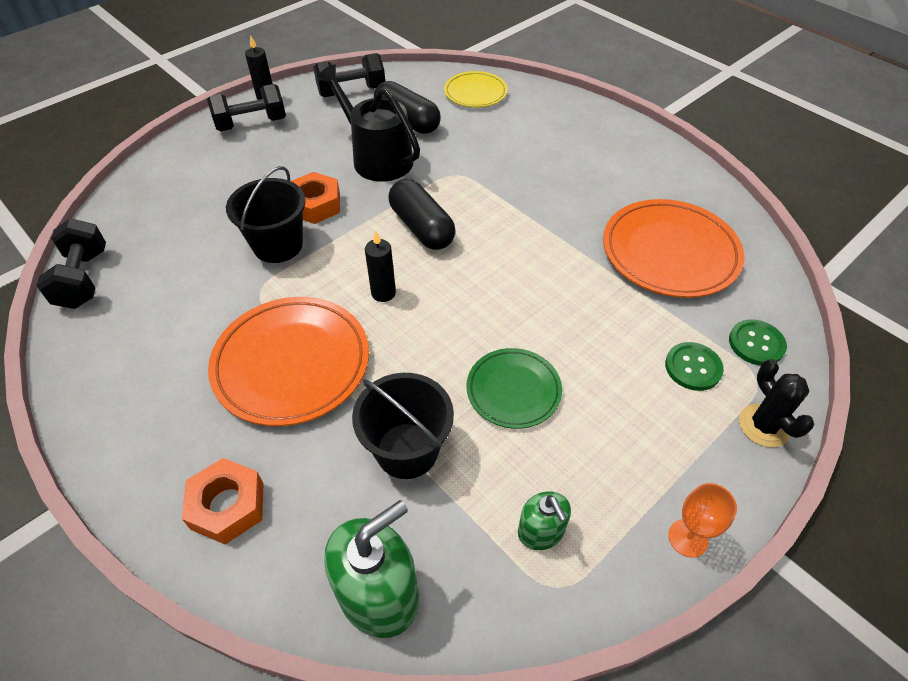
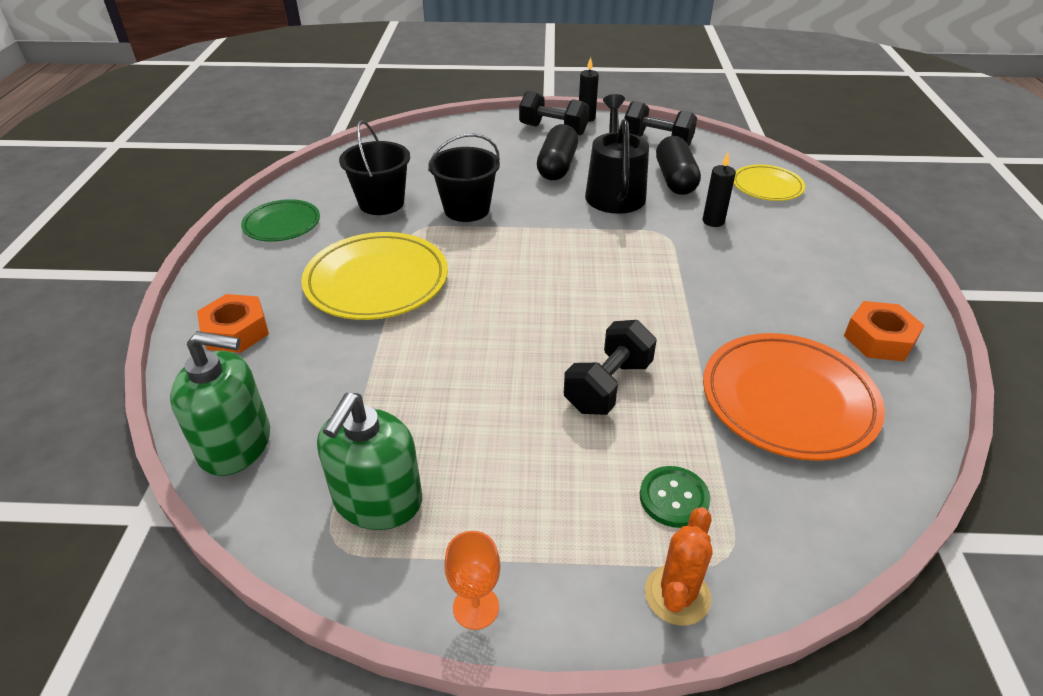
camera: 45 degrees right, 10 degrees down
(83, 279) = (336, 167): black dumbbell -> black dumbbell (608, 386)
(291, 363) = (377, 281): orange plate -> yellow plate
(315, 205) = (526, 199): orange nut -> orange nut (879, 339)
(383, 293) = (493, 278): black candle -> black candle (713, 221)
(407, 450) = (369, 380): black bucket -> black bucket (381, 203)
(421, 227) = (582, 253): black capsule -> black capsule (557, 166)
(513, 390) = (494, 399): green plate -> green plate (282, 224)
(541, 531) = (378, 500): green soap dispenser -> green soap dispenser, size x1.77
(756, 344) = (773, 530): green button -> none
(764, 426) = (677, 595): black cactus -> orange cactus

